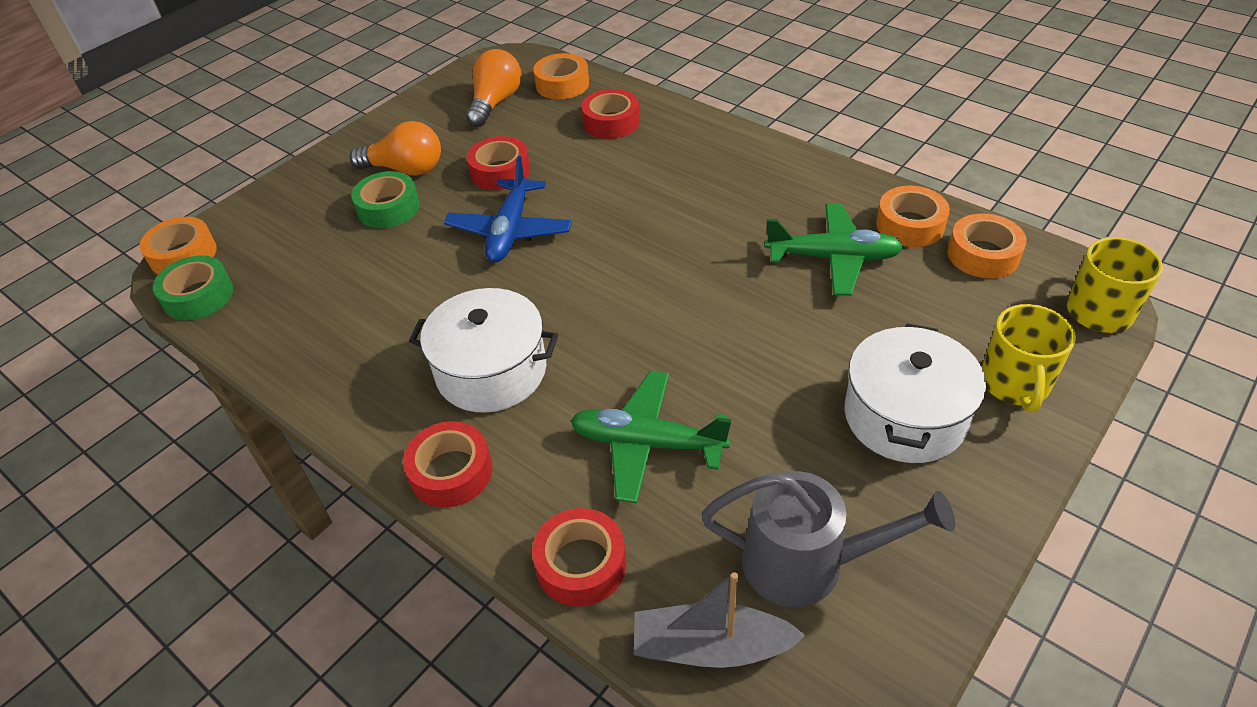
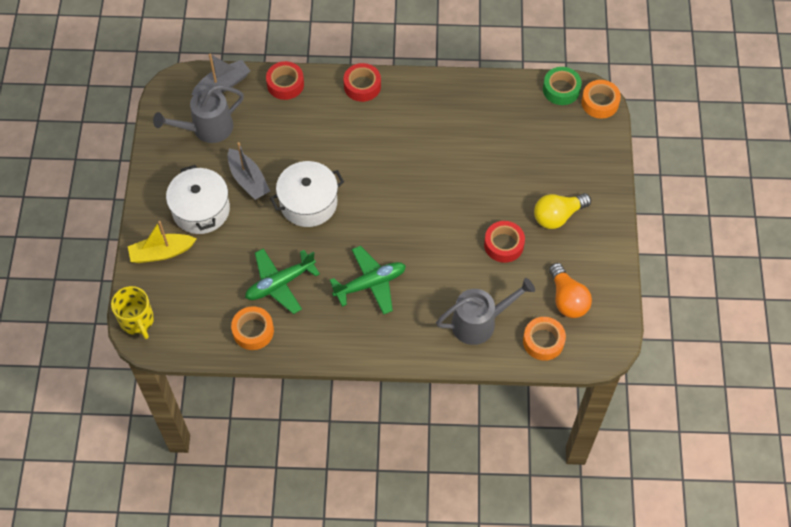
camera: 140 degrees right, 15 degrees up
(388, 208) = (535, 186): green tape -> none
(406, 169) = (557, 216): orange light bulb -> yellow light bulb
(491, 371) = (388, 132): white pot -> white pot (308, 203)
(510, 231) = (456, 208): blue plane -> none
(611, 122) = (479, 322): red tape -> grey watering can
(647, 443) = (296, 139): green plane -> green plane (370, 284)
(785, 421) = (248, 180): none -> grey boat
(983, 255) = (206, 329): orange tape -> none
(1014, 384) = (161, 253): yellow mug -> yellow boat

